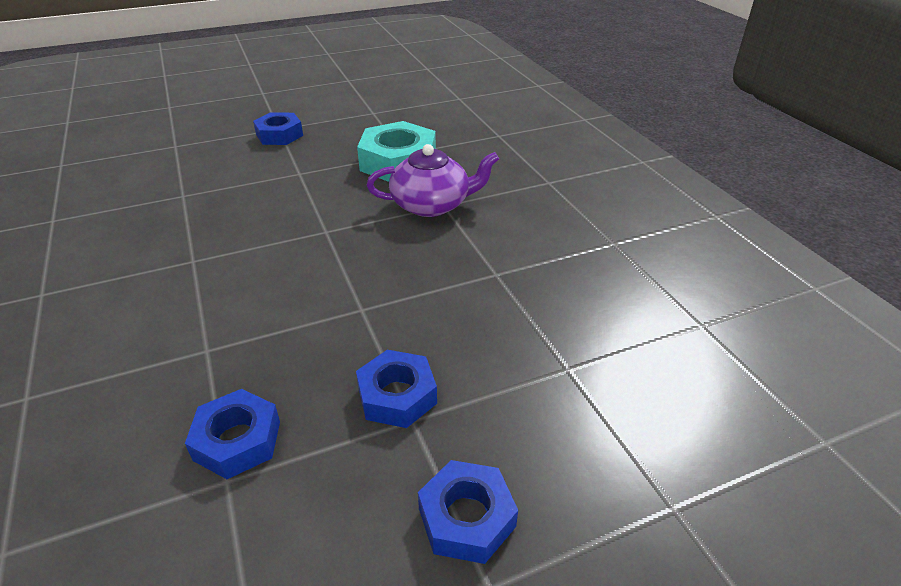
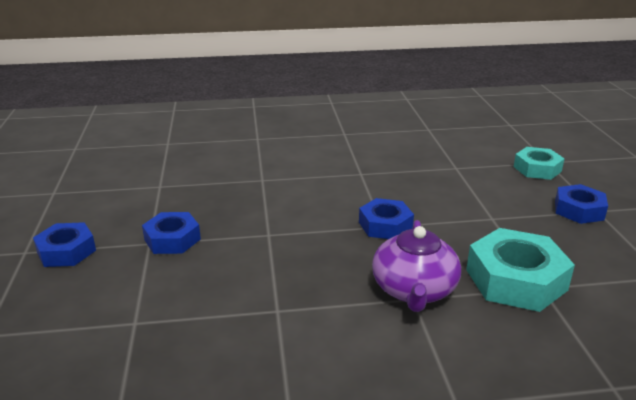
camera: 105 degrees right, 10 degrees down
(192, 151) = (537, 169): none -> turquoise nut
(237, 440) = (182, 188): blue nut -> blue nut (385, 225)

